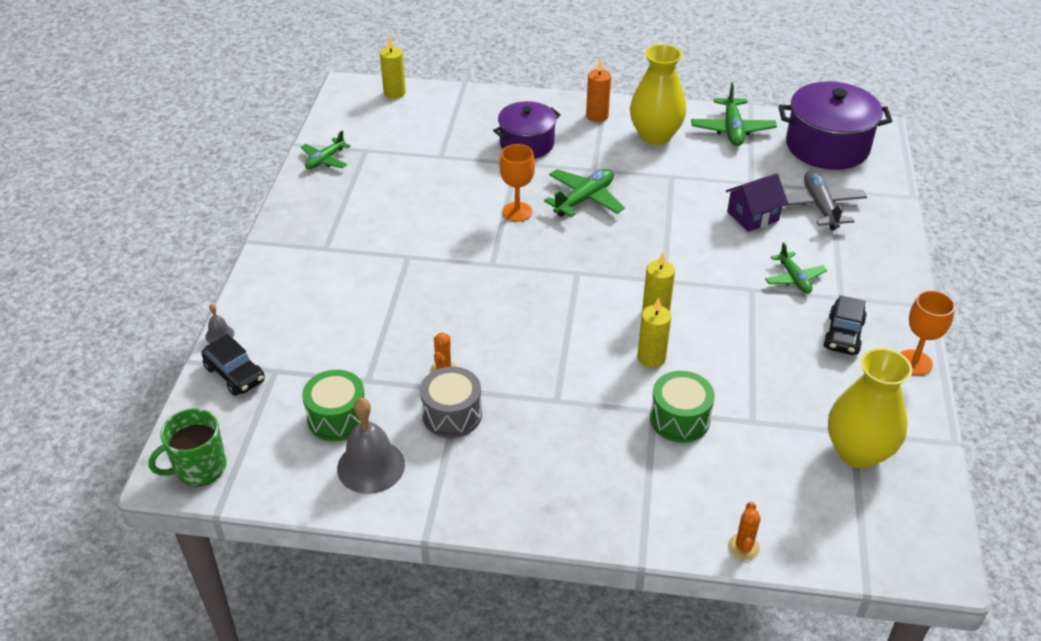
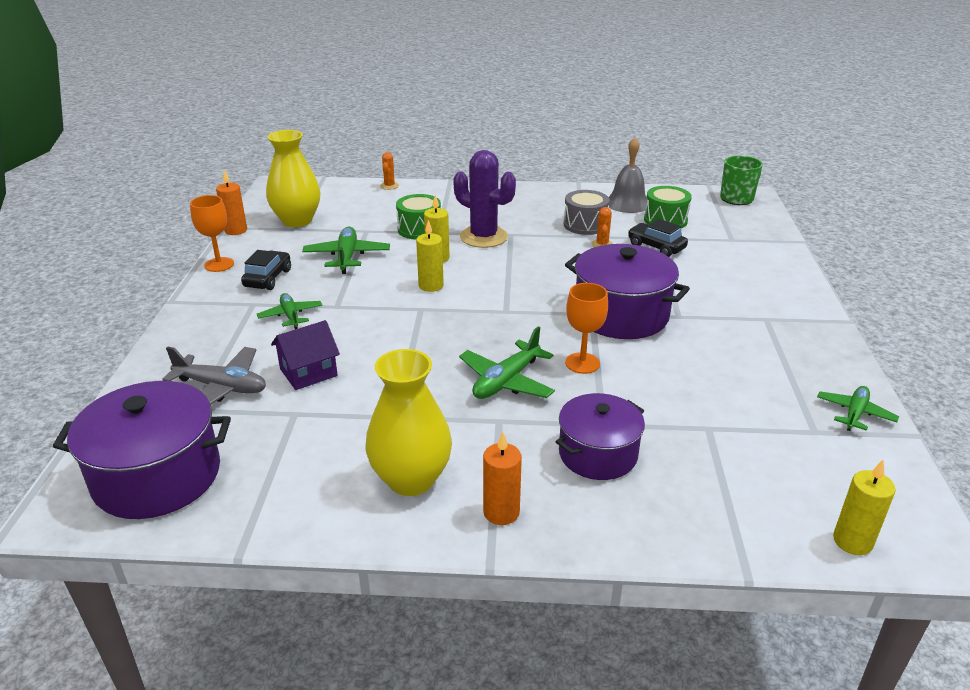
camera: 175 degrees right, 10 degrees down
(219, 335) = (797, 256): grey bell -> none
(235, 374) = (760, 236): black car -> black car (656, 247)
(463, 261) = (621, 315): none -> purple pot
(592, 396) = (484, 237): none -> purple cactus
(732, 129) = (289, 498): green plane -> green plane (347, 257)
(820, 207) = (221, 387): grey plane -> grey plane turned 60 degrees counterclockwise
(933, 433) = (236, 230): none -> orange candle

